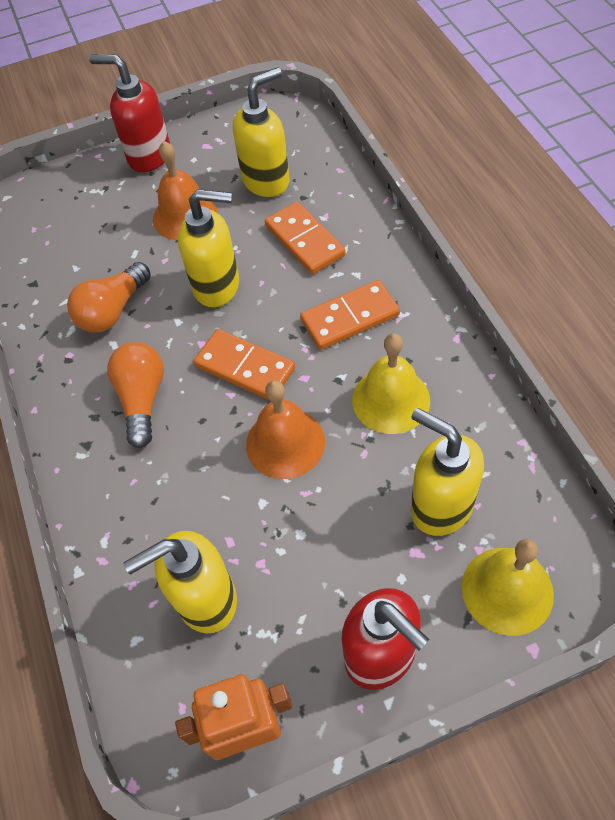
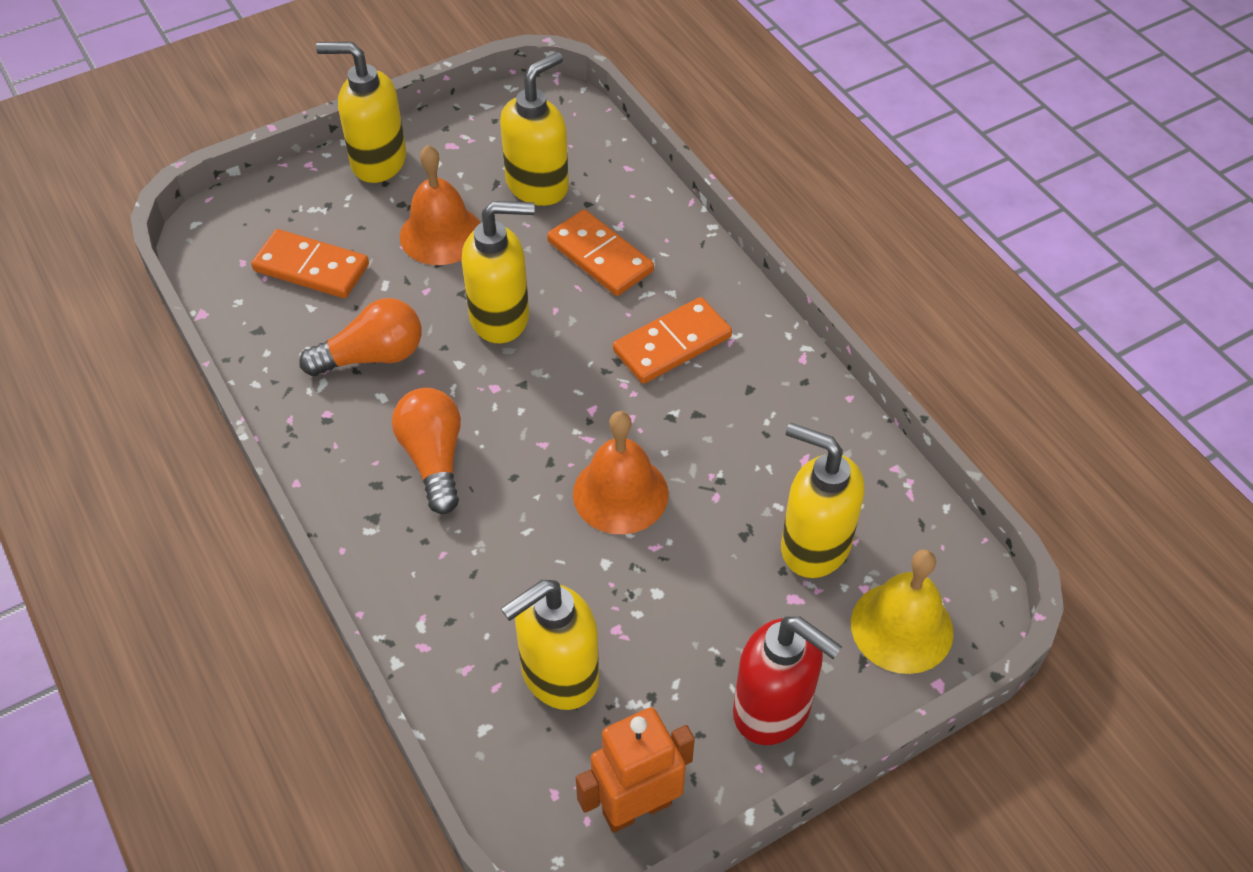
camera: 15 degrees left, 5 degrees down
(113, 310) = (372, 356): orange light bulb -> orange light bulb turned 135 degrees counterclockwise
(148, 156) = (377, 162): red soap dispenser -> yellow soap dispenser
(245, 367) = (555, 411): orange domino -> orange domino (311, 267)
(391, 400) = (737, 434): yellow bell -> none

